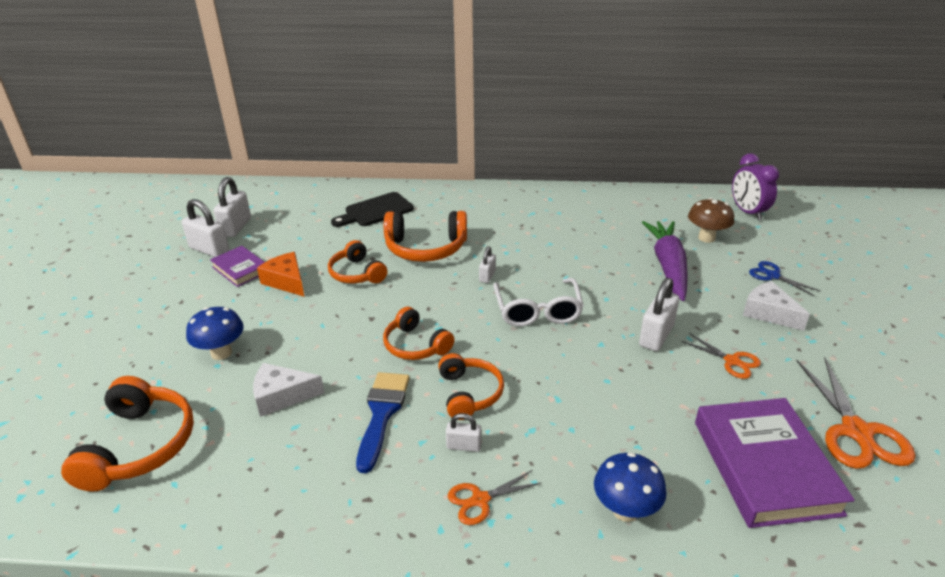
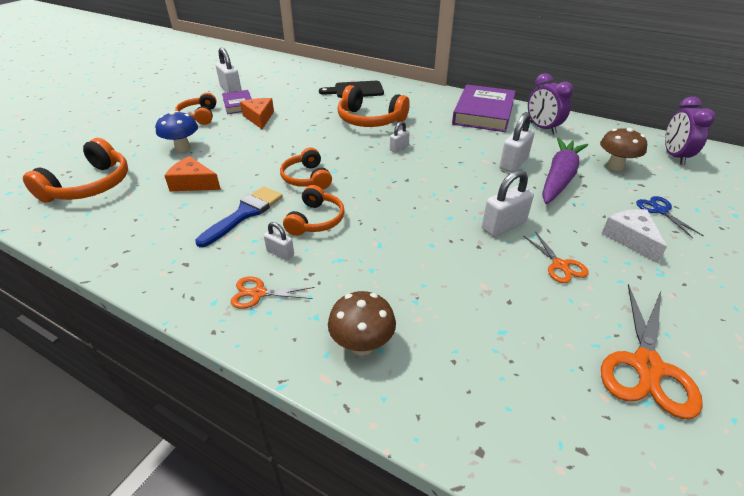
camera: 25 degrees right, 5 degrees up
(236, 227) = (258, 81): white padlock -> white padlock (513, 163)
(282, 396) = (193, 183): white cheese -> orange cheese
(357, 273) = (308, 124): orange headphones -> orange headphones (199, 116)
(537, 311) = (417, 181): white glasses -> none
(613, 211) = (542, 128): none -> purple clock
(625, 510) = (362, 345): blue mushroom -> brown mushroom
(765, 466) = (521, 360): purple book -> purple book (483, 113)

